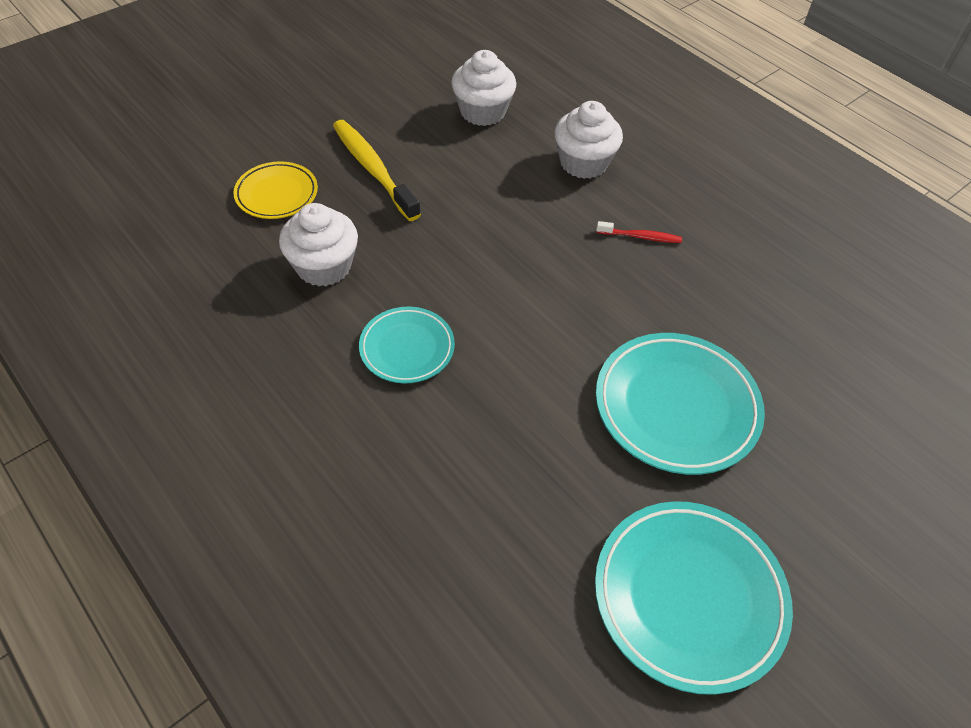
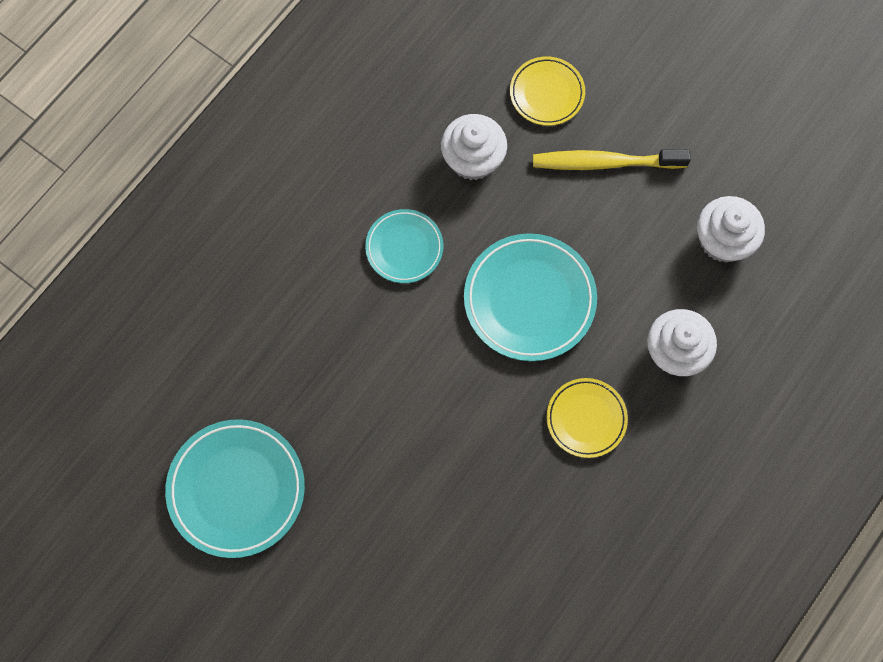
camera: 80 degrees right, 20 degrees up
(373, 169) = (604, 162): yellow toothbrush -> yellow toothbrush turned 135 degrees counterclockwise
(640, 237) = (586, 419): red toothbrush -> yellow plate
(676, 407) = (397, 467): turquoise plate -> turquoise plate (529, 299)

